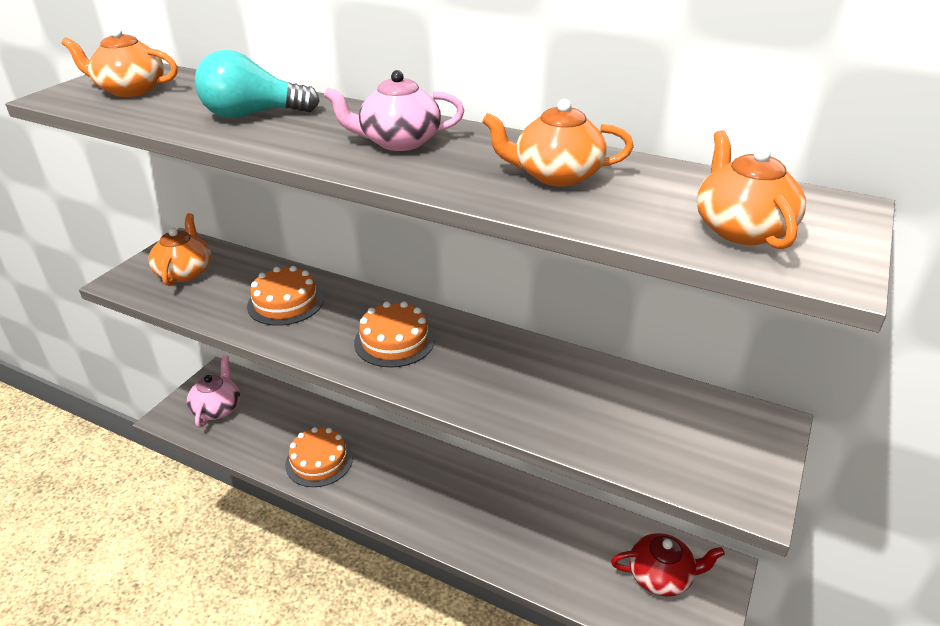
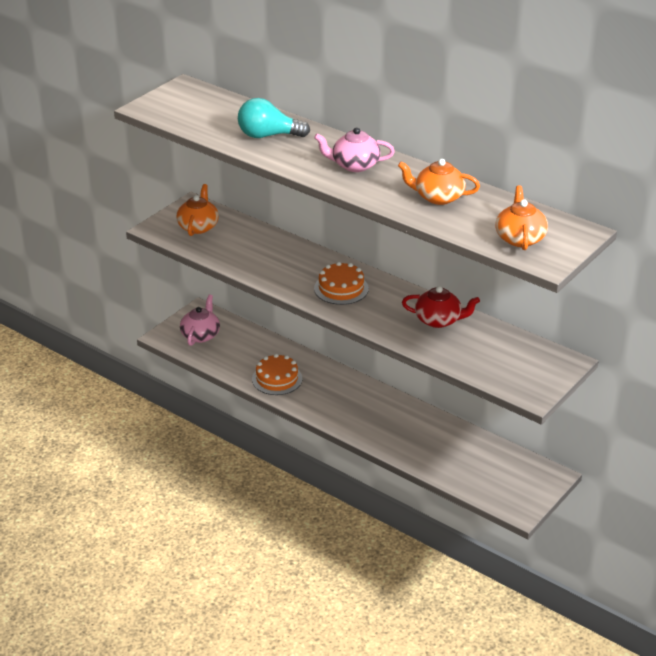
camera: 10 degrees right, 0 degrees up
(130, 90) = (189, 106): orange teapot -> none
(285, 302) = (269, 256): orange cake -> none
(661, 576) = (508, 474): red teapot -> red teapot (439, 320)

